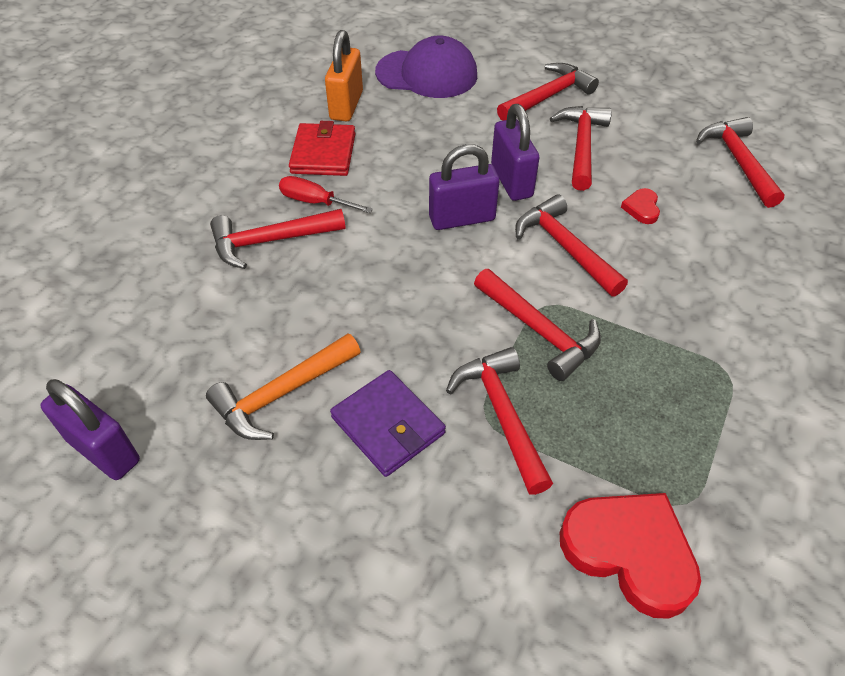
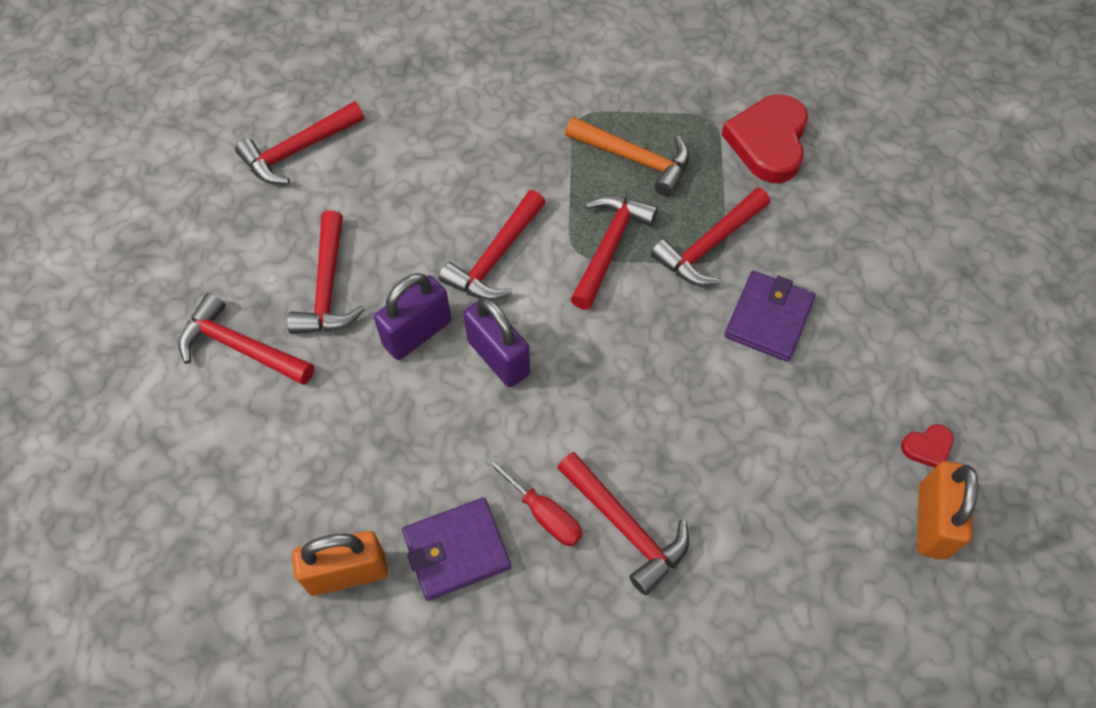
camera: 115 degrees left, 10 degrees up
(104, 450) = (932, 521): purple padlock -> orange padlock
(282, 394) = (791, 411): orange hammer -> orange hammer (634, 159)
(315, 202) = (543, 514): red screwdriver -> red screwdriver turned 45 degrees counterclockwise
(323, 153) = (456, 550): red wallet -> purple wallet
(427, 74) = (237, 504): purple cap -> none
(581, 146) = (328, 287): red hammer -> red hammer turned 75 degrees counterclockwise
(641, 208) = (408, 211): red heart -> red heart (927, 447)

